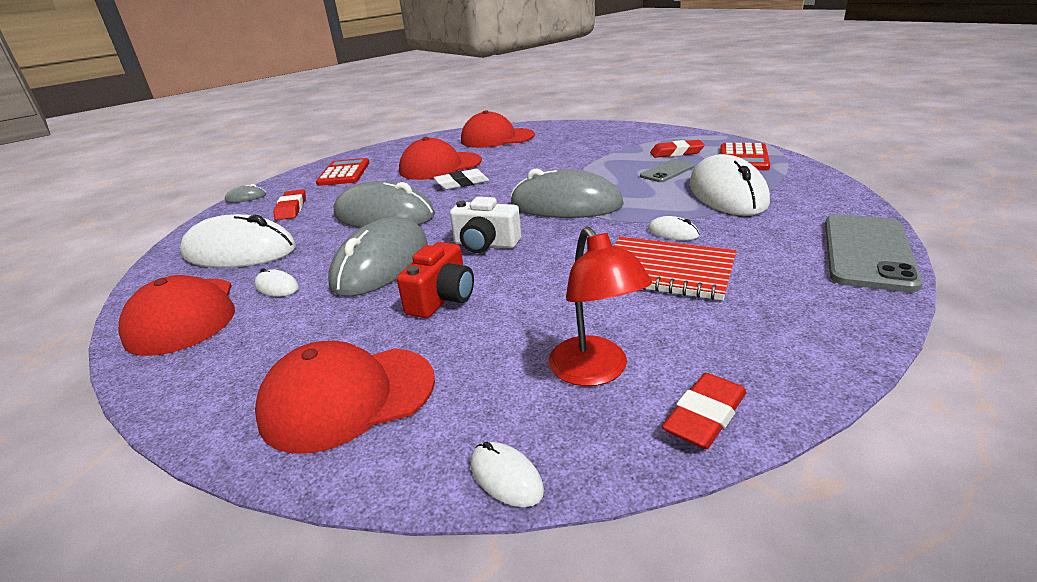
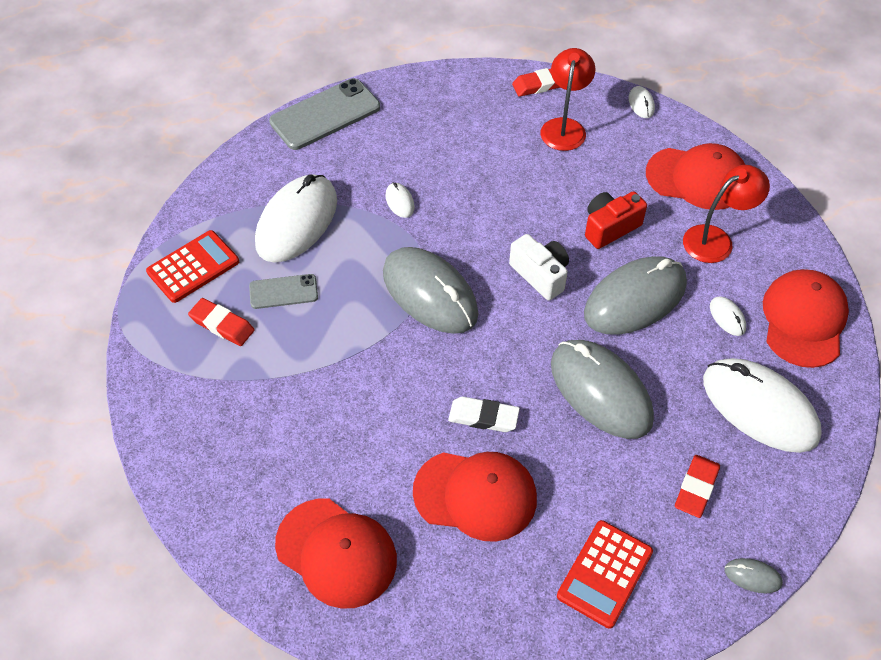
camera: 150 degrees left, 25 degrees up
(301, 340) = (716, 239): none -> red lamp
(666, 271) = (452, 169): red notebook -> none

